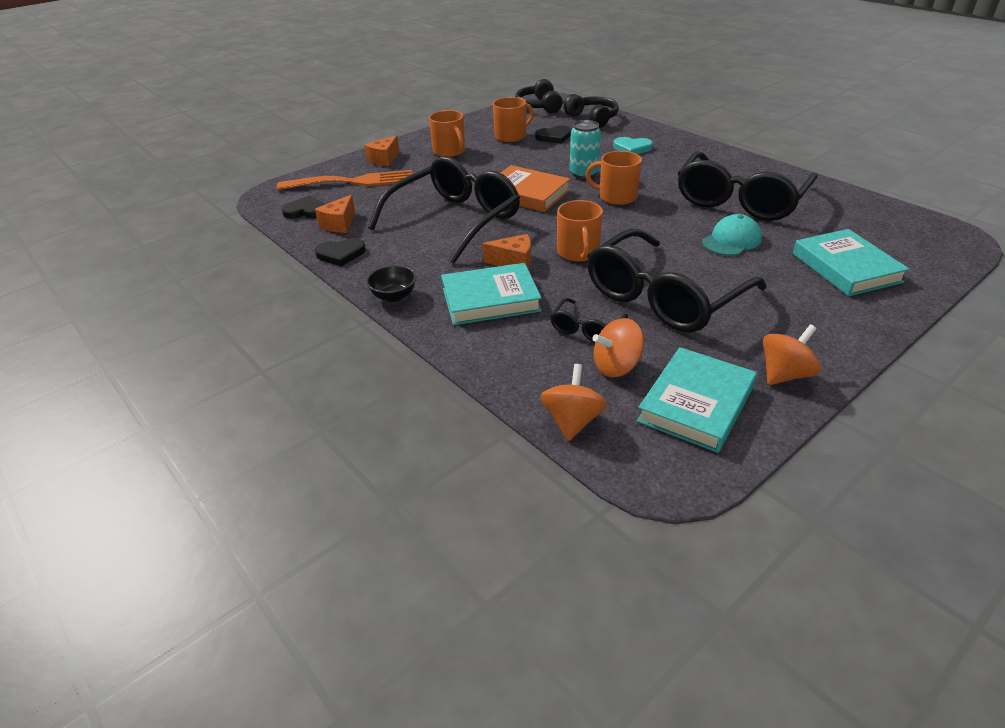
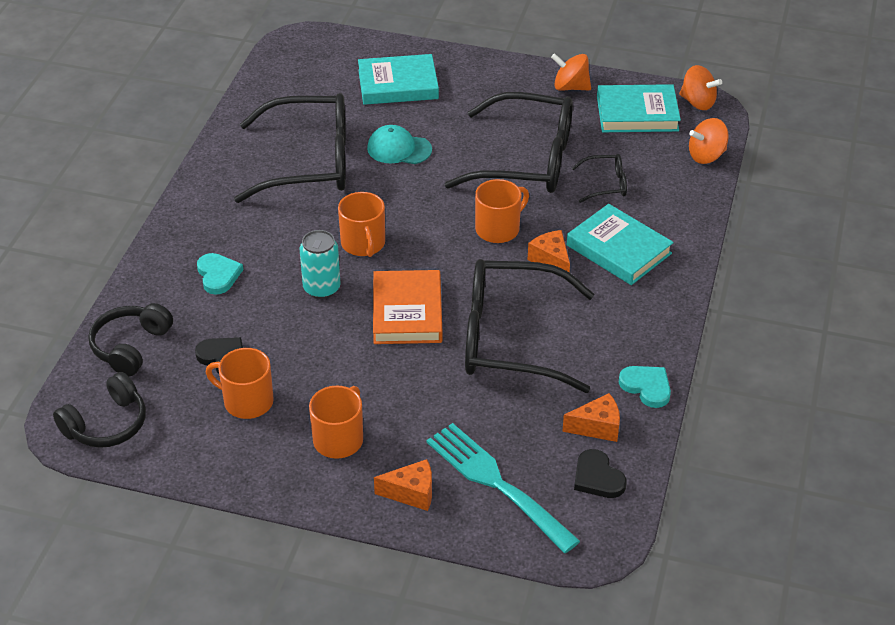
camera: 125 degrees left, 5 degrees up
(341, 254) = (646, 387): black heart -> turquoise heart
(352, 182) = (497, 483): orange fork -> turquoise fork
(394, 296) = (671, 309): black bowl -> none
(616, 366) = (634, 156): orange spinning top -> orange spinning top (698, 102)
(845, 268) = (398, 85): turquoise book -> turquoise book turned 45 degrees clockwise

